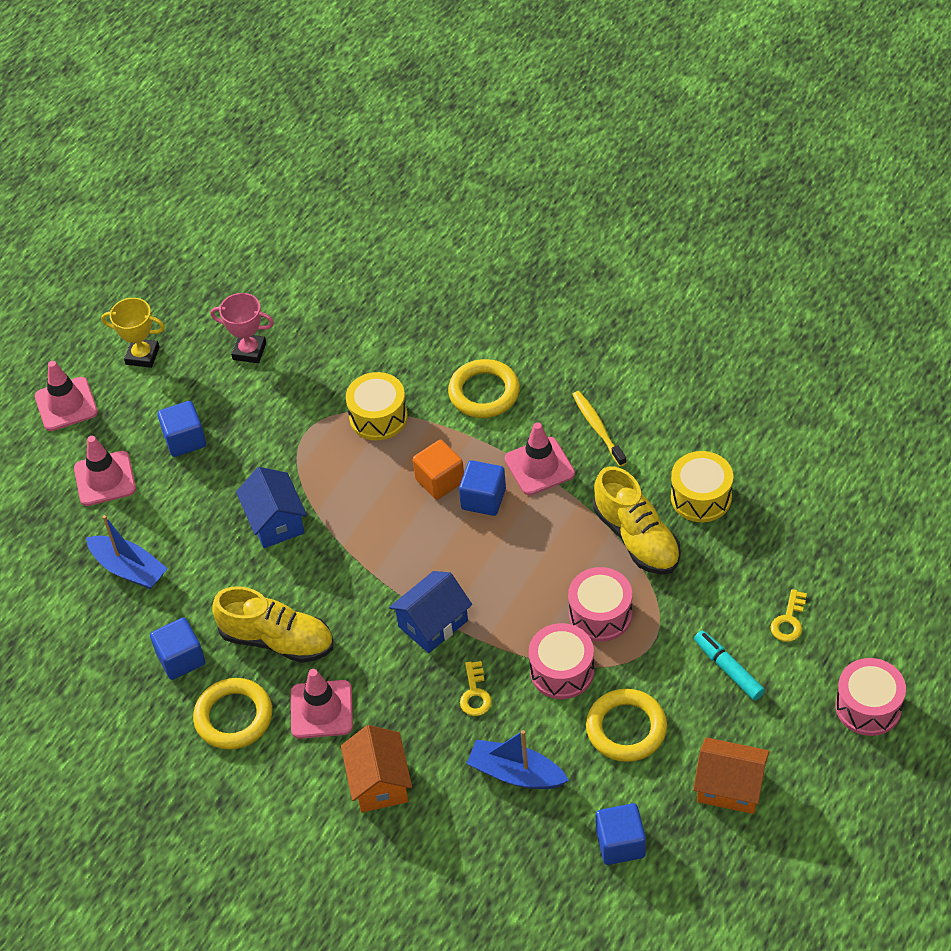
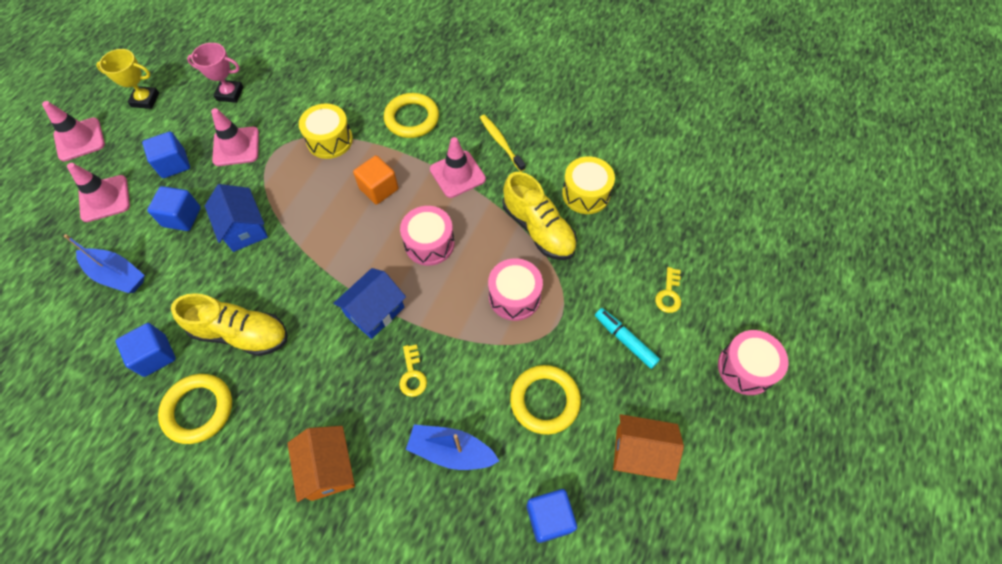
camera: 10 degrees left, 10 degrees up
(321, 709) = (277, 398): pink traffic cone -> pink traffic cone (236, 146)
(483, 499) = (414, 202): blue cube -> blue cube (182, 217)
(562, 671) = (486, 349): pink drum -> pink drum (429, 243)

